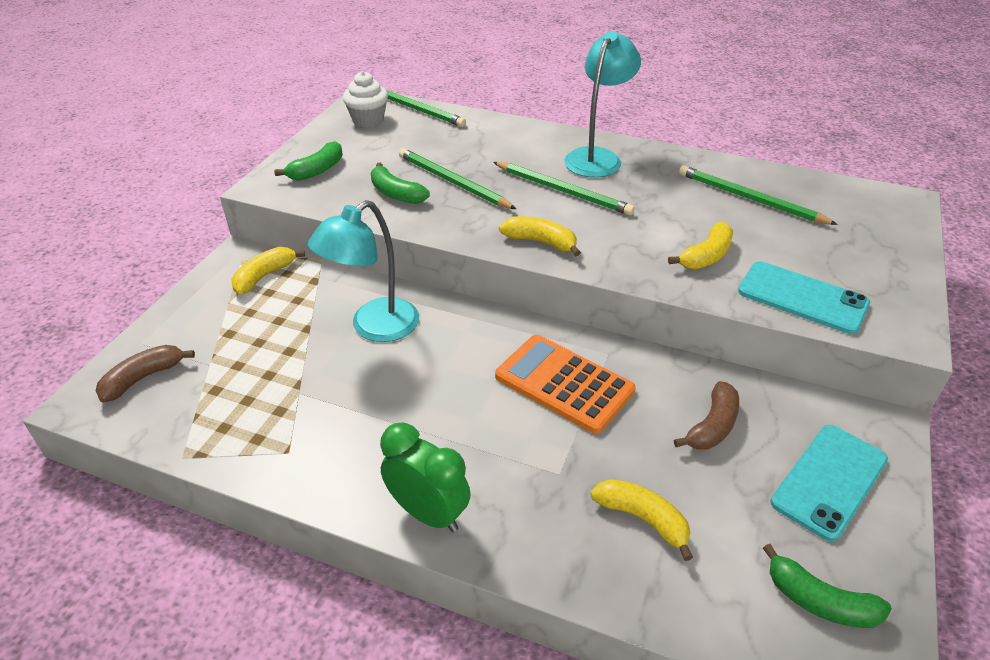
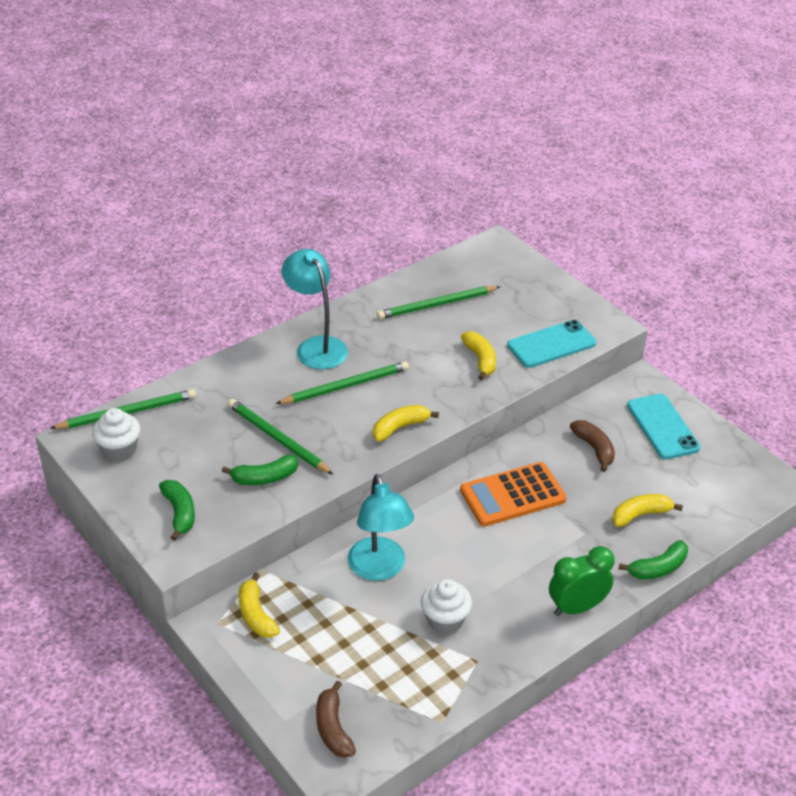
camera: 60 degrees left, 0 degrees up
(333, 402) = (445, 620): none -> white cupcake
(453, 182) = (277, 439): green pencil -> green pencil turned 60 degrees clockwise
(819, 601) = (729, 477): green banana -> green banana (658, 568)

